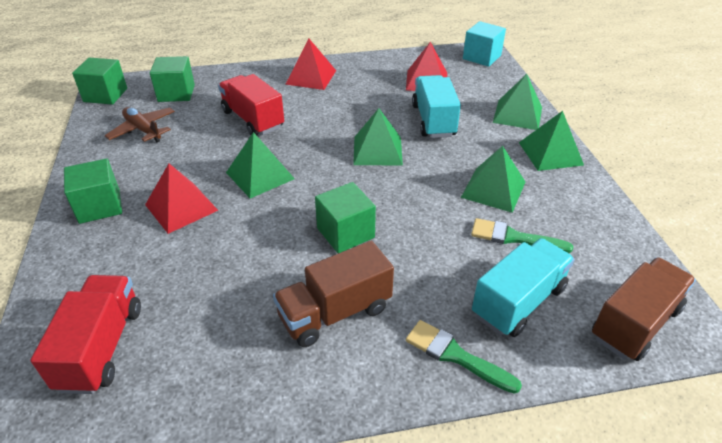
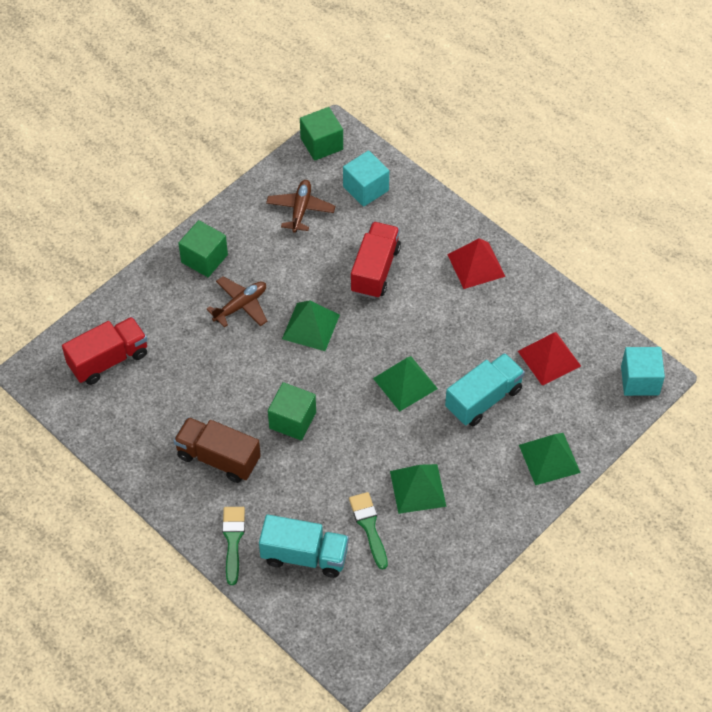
camera: 55 degrees right, 15 degrees up
(176, 93) = (366, 188): green cube -> turquoise cube
(181, 207) = (240, 306): red pyramid -> brown plane
(550, 153) = (504, 509): green pyramid -> none
(635, 323) = (335, 630): brown truck -> none

